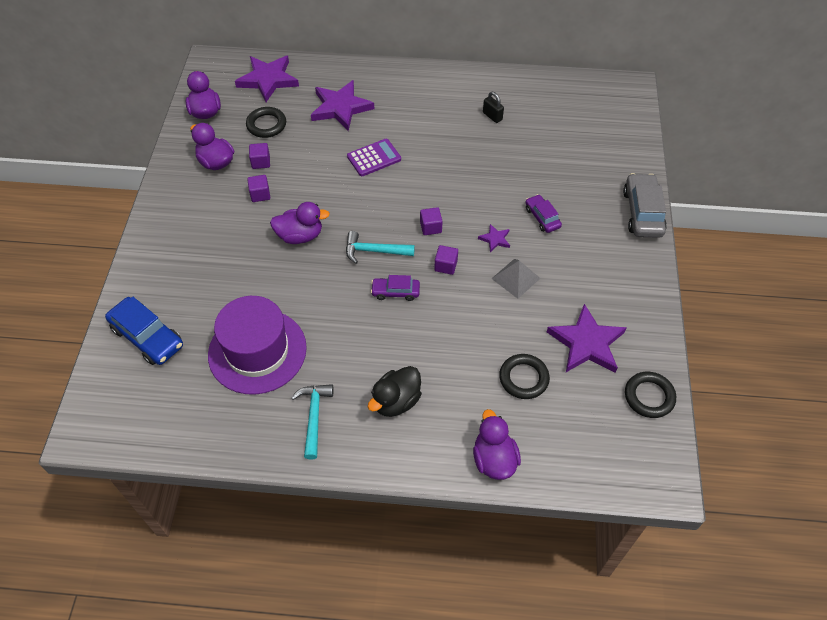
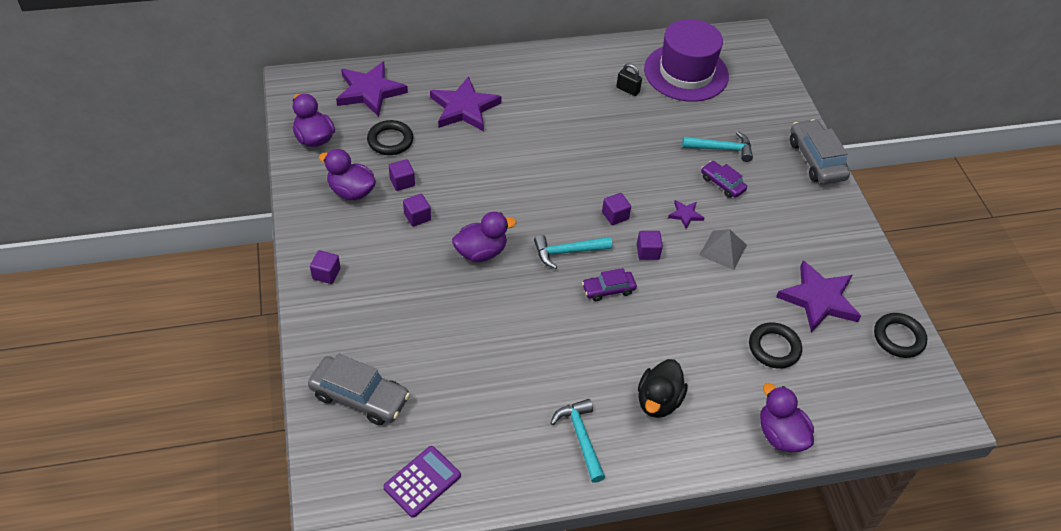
camera: 20 degrees left, 5 degrees down
(147, 337) = (360, 397): blue car -> grey car
(166, 228) = (326, 274): none -> purple cube
(257, 351) = (489, 384): purple hat -> purple hat (686, 73)
(374, 158) = (524, 155): purple calculator -> purple calculator (422, 481)
(555, 185) = (721, 149): none -> turquoise hammer

